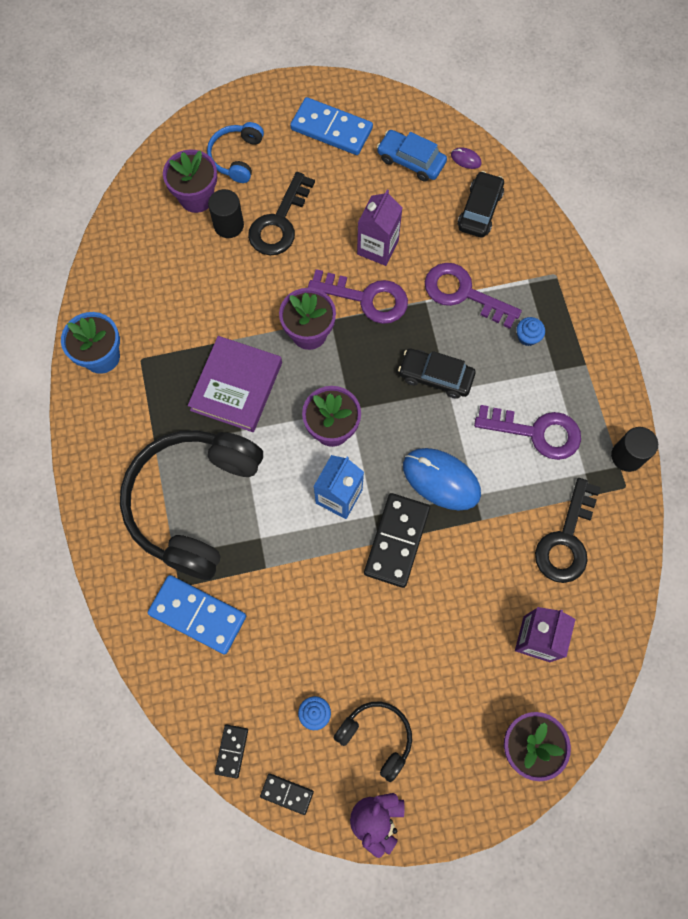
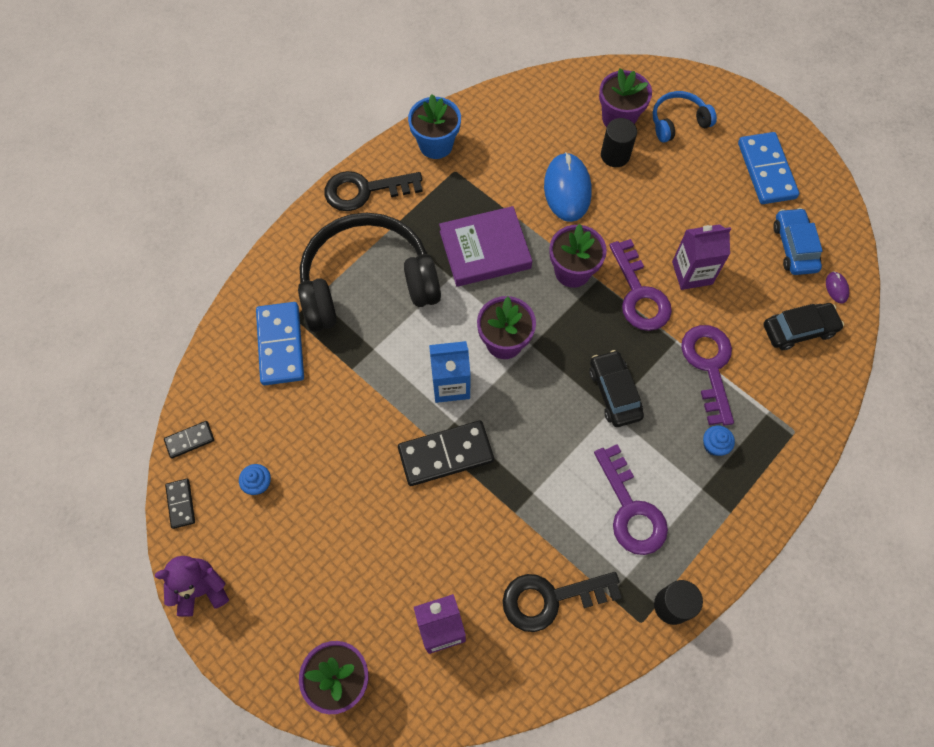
camera: 55 degrees right, 5 degrees down
(279, 222) = (649, 188): black key -> black key (365, 190)
(376, 737) = (269, 545): black headphones -> none
(441, 479) = (525, 456): blue mouse -> blue mouse (567, 189)

